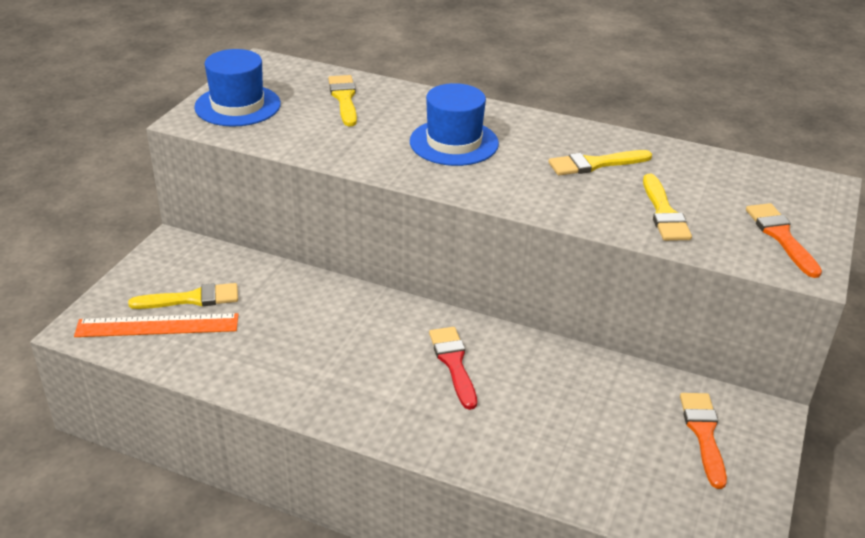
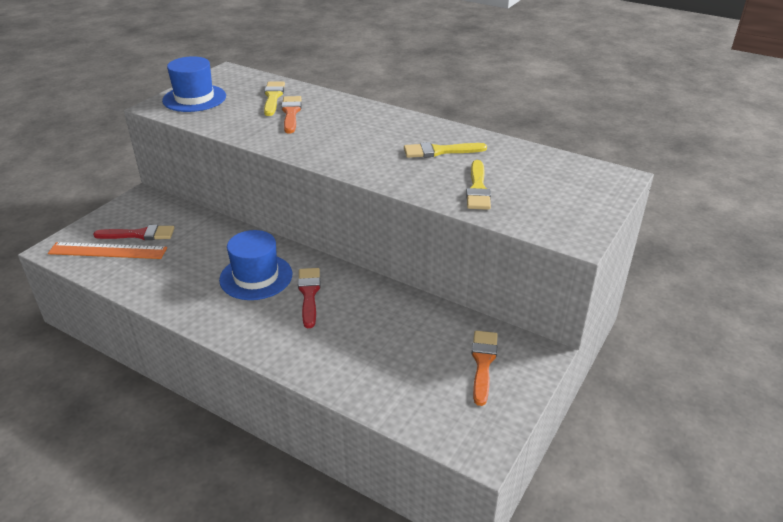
camera: 10 degrees right, 0 degrees up
(192, 299) = (139, 234): yellow brush -> red brush
(454, 142) = (339, 131): blue hat -> blue hat (256, 277)
(781, 236) = (565, 212): orange brush -> orange brush (291, 113)

